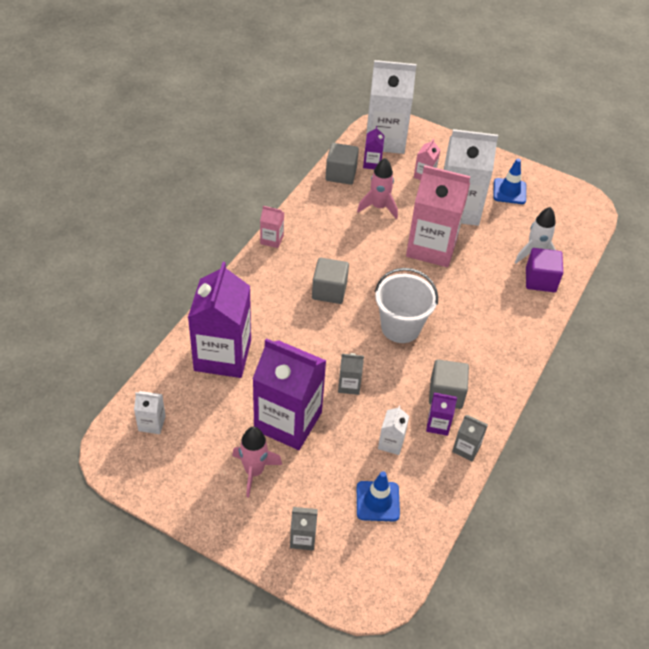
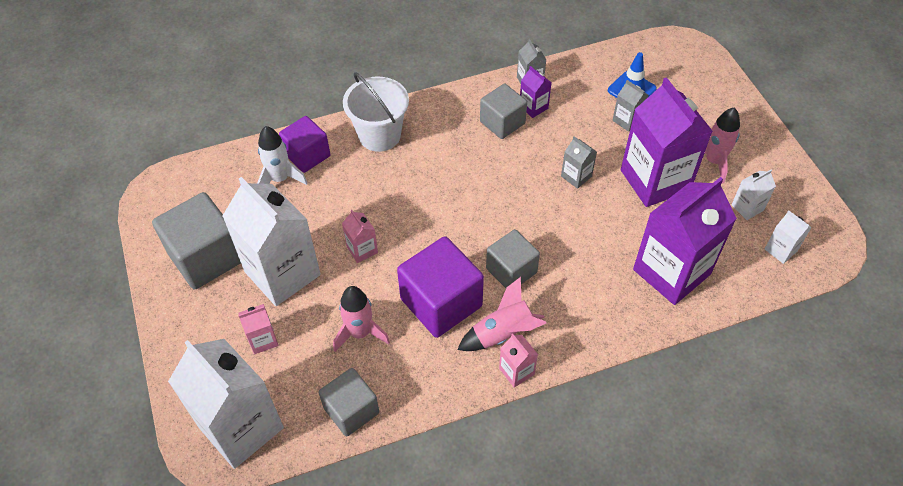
camera: 135 degrees left, 5 degrees up
(299, 253) = (503, 333): none -> pink rocket
(303, 538) = (708, 100): grey carton -> grey carton (627, 120)
(352, 248) = (441, 302): none -> purple cube
(372, 163) = (298, 400): purple carton -> none
(391, 443) = (584, 117): white carton -> white carton (747, 207)
(400, 327) = (481, 194): white bucket -> white bucket (379, 135)
(431, 247) = (362, 250): pink carton -> pink carton, size x0.43
(509, 191) = (206, 257): blue traffic cone -> grey cube

